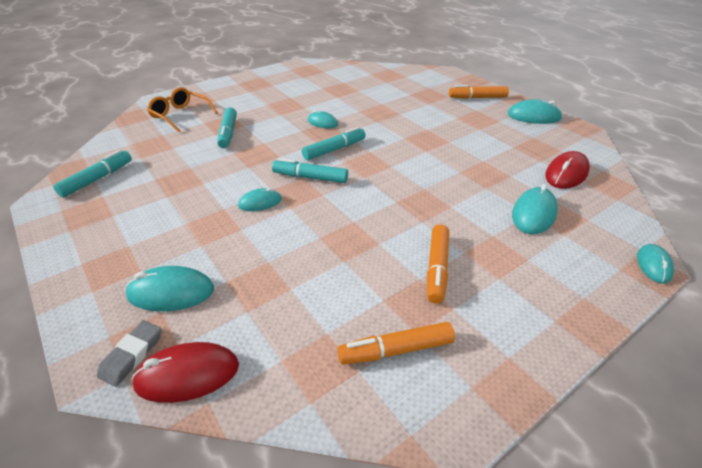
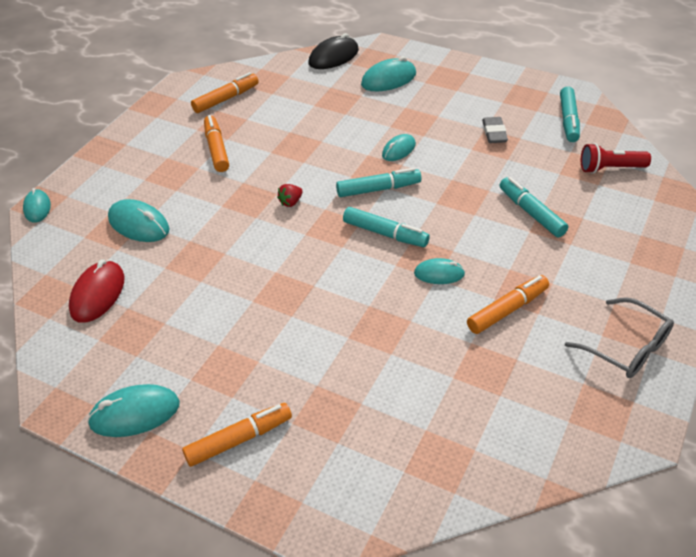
camera: 155 degrees right, 5 degrees up
(132, 355) = (372, 53): grey eraser -> grey eraser (494, 133)
(138, 140) = (610, 168): none -> red flashlight
(180, 115) = (628, 218): orange glasses -> none
(187, 375) = (333, 57): red mouse -> black mouse
(269, 79) = (627, 348): none -> grey glasses
(304, 102) = (507, 310): none -> orange marker
(334, 149) = (385, 233): turquoise marker -> turquoise marker turned 90 degrees counterclockwise
(388, 190) = (291, 202): none -> red strawberry
(533, 214) = (139, 224): turquoise mouse -> turquoise mouse turned 60 degrees counterclockwise

